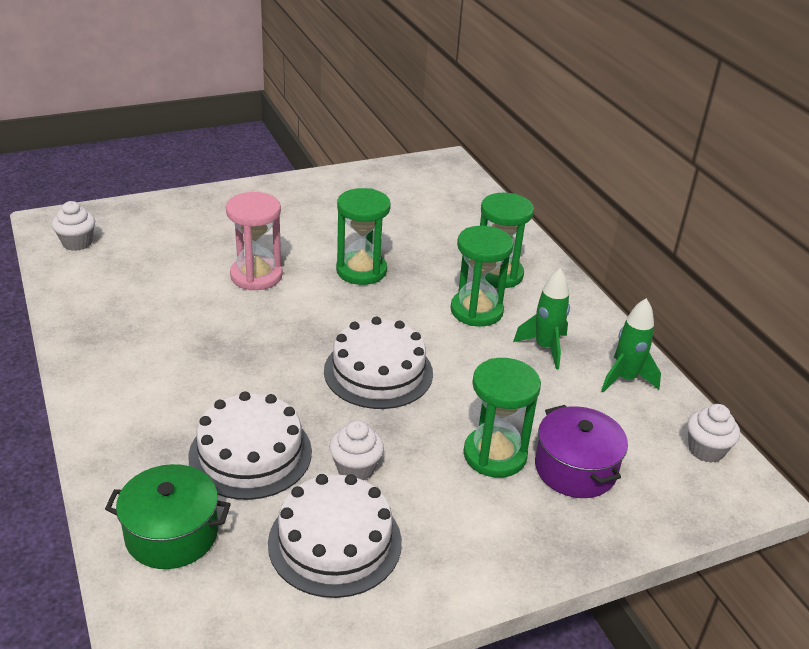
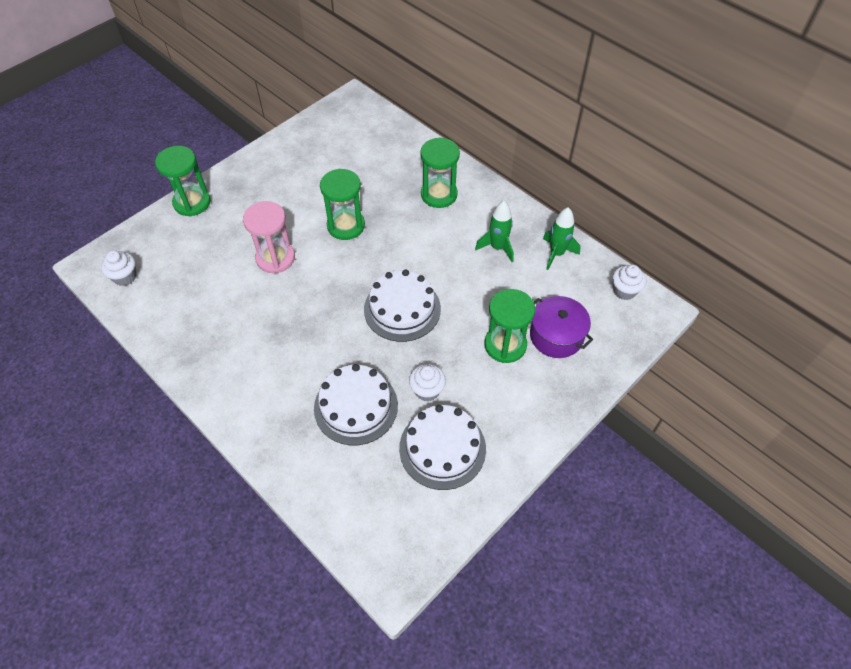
camera: 20 degrees left, 20 degrees up
(172, 534) = (341, 485): green pot -> none
(476, 311) = (440, 232): green hourglass -> green hourglass (192, 202)

